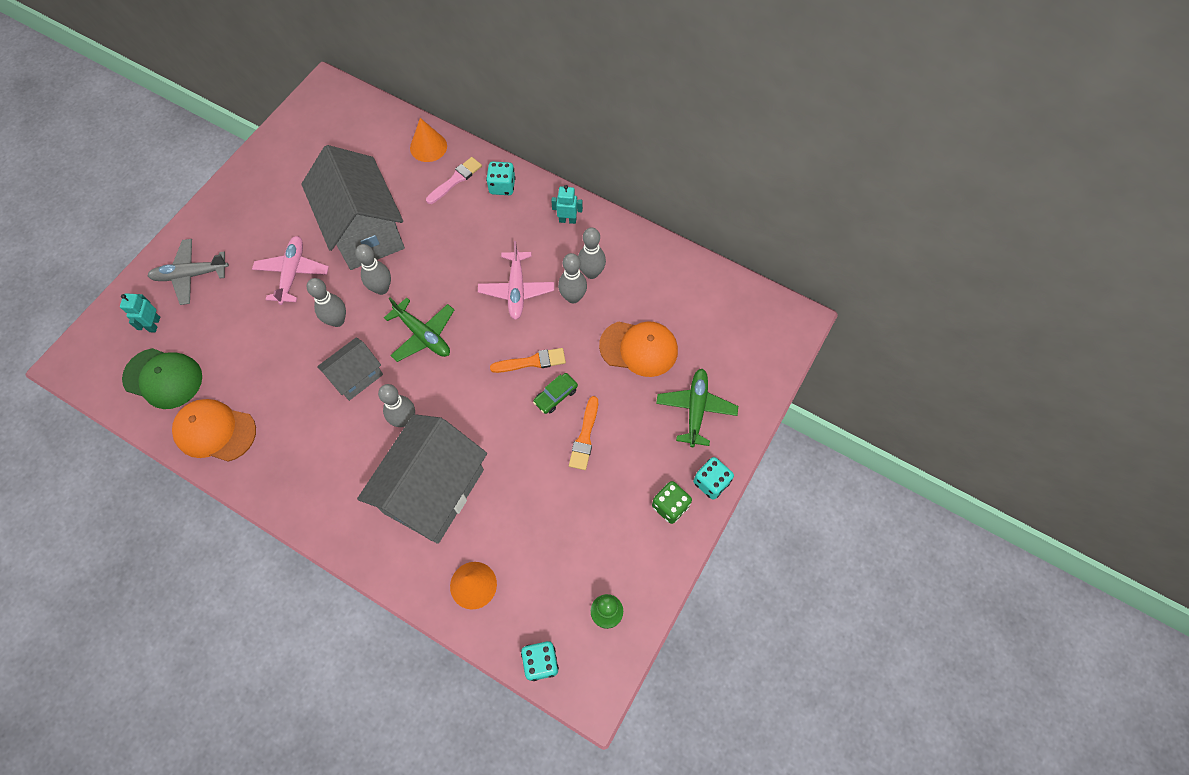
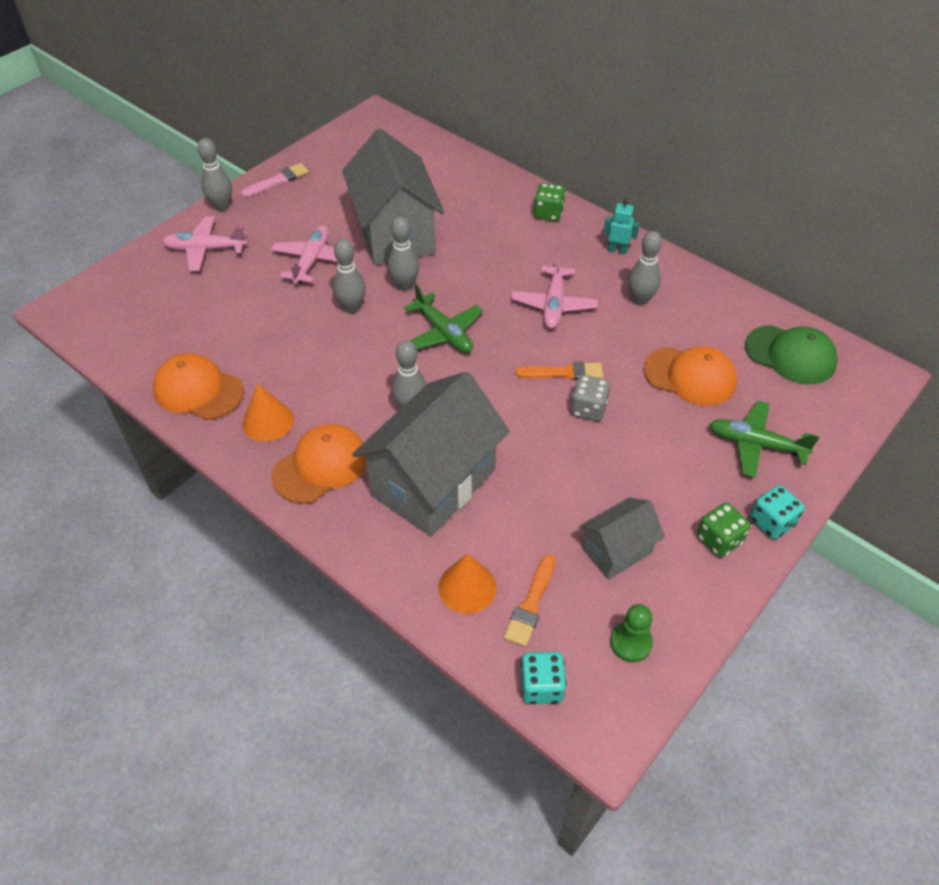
camera: 10 degrees right, 15 degrees down
(154, 324) = (157, 286): turquoise robot -> none
(163, 378) = (155, 335): green cap -> green cap (790, 355)
(191, 275) = (205, 249): grey plane -> pink plane
(336, 491) = (320, 466): none -> orange cap
(356, 376) = (364, 361): grey house -> grey house (617, 550)
(428, 147) = (473, 172): orange cone -> orange cone (268, 421)
(455, 180) = (498, 202): pink brush -> pink brush (278, 180)
(502, 186) = (548, 213): turquoise dice -> green dice
(556, 396) = (588, 409): green car -> grey dice
(573, 297) = (617, 319): grey bowling pin -> grey bowling pin (222, 206)
(585, 437) = (619, 454): orange brush -> orange brush (531, 604)
(696, 409) = (755, 444): green plane -> green plane turned 90 degrees counterclockwise

